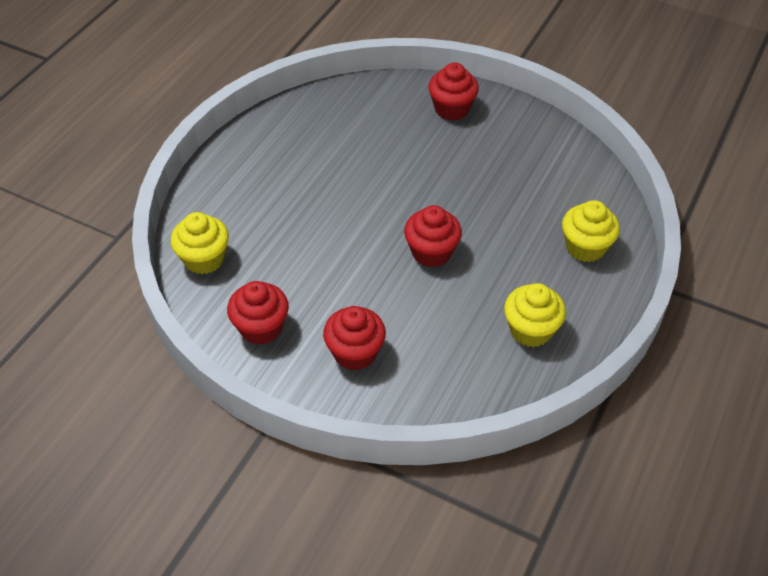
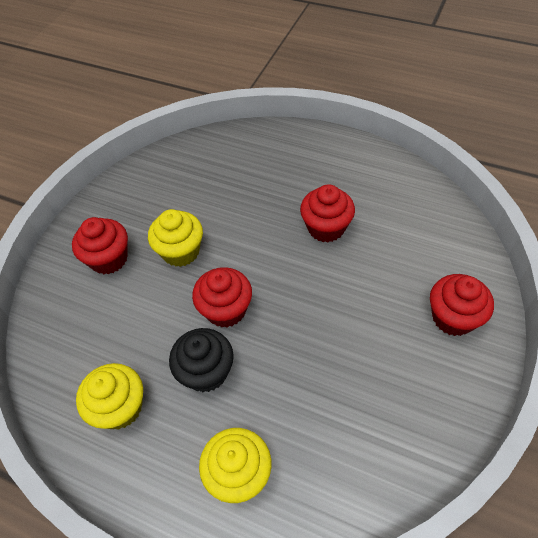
camera: 90 degrees right, 5 degrees up
(204, 259) = (213, 149): yellow cupcake -> yellow cupcake (181, 251)
(261, 328) = (141, 194): red cupcake -> red cupcake (326, 228)
(496, 267) = (206, 372): none -> black cupcake

